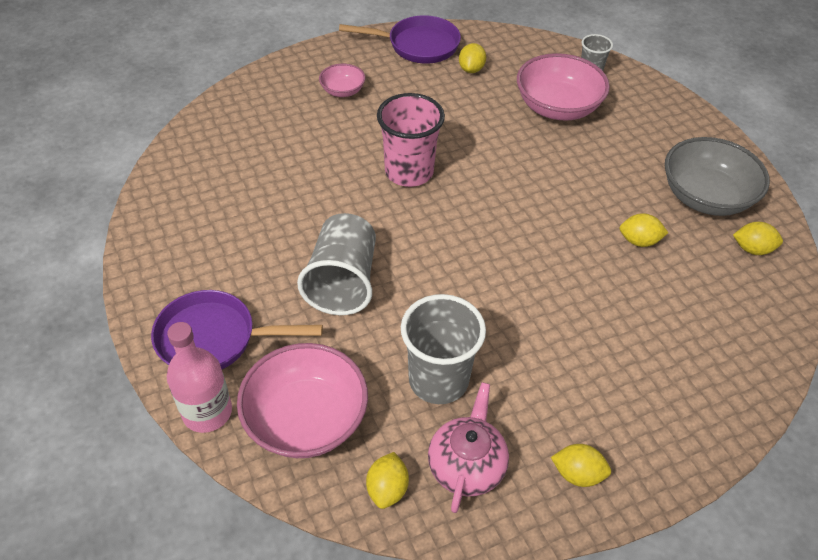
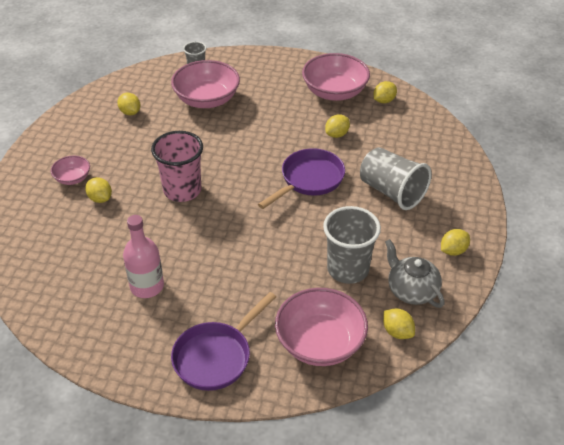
camera: 50 degrees left, 5 degrees down
(207, 412) = (270, 388): pink bottle -> pink bottle (147, 286)
(337, 124) = (100, 198): none -> yellow lemon
(343, 282) = (236, 270): grey cup -> grey cup (392, 192)
(418, 45) = (77, 121): purple pan -> purple pan (309, 180)
(466, 466) = (411, 290): pink teapot -> grey teapot
(705, 197) = (334, 92): grey bowl -> pink bowl

